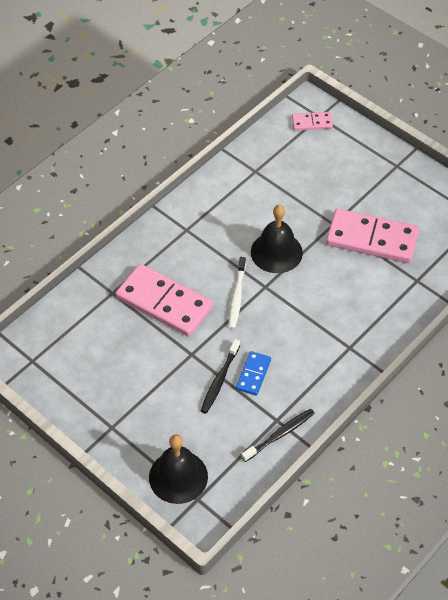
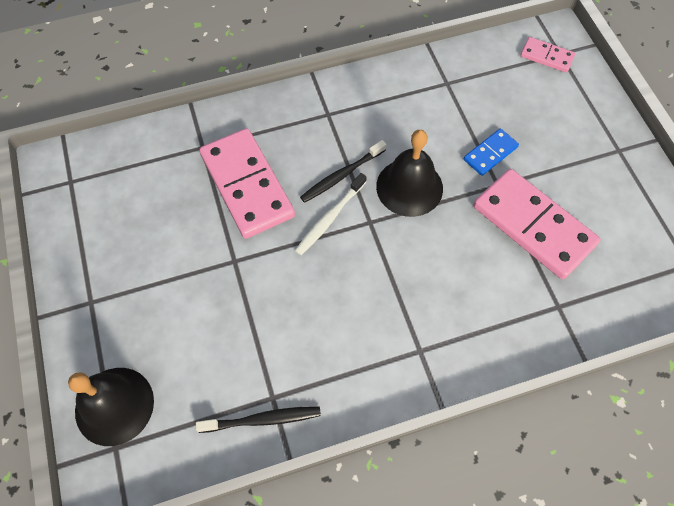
camera: 30 degrees right, 10 degrees up
(219, 380) = (242, 310): black toothbrush -> black toothbrush (341, 175)
(253, 374) = (284, 323): blue domino -> blue domino (490, 153)

